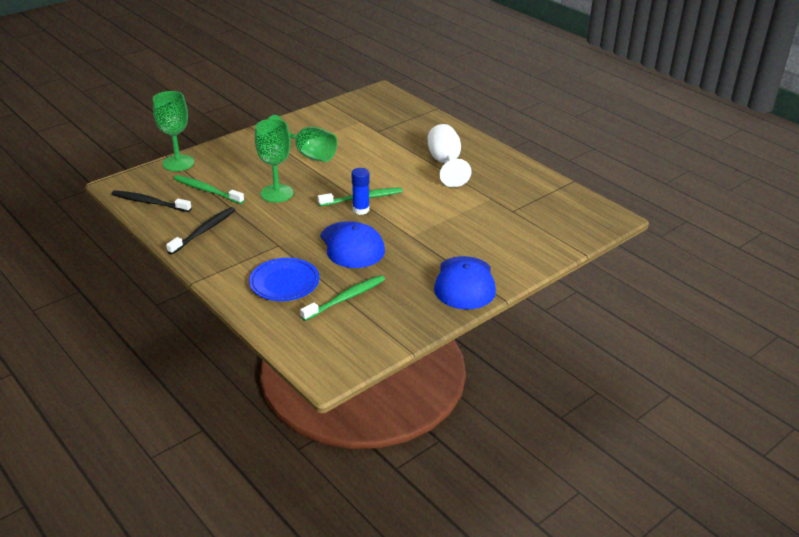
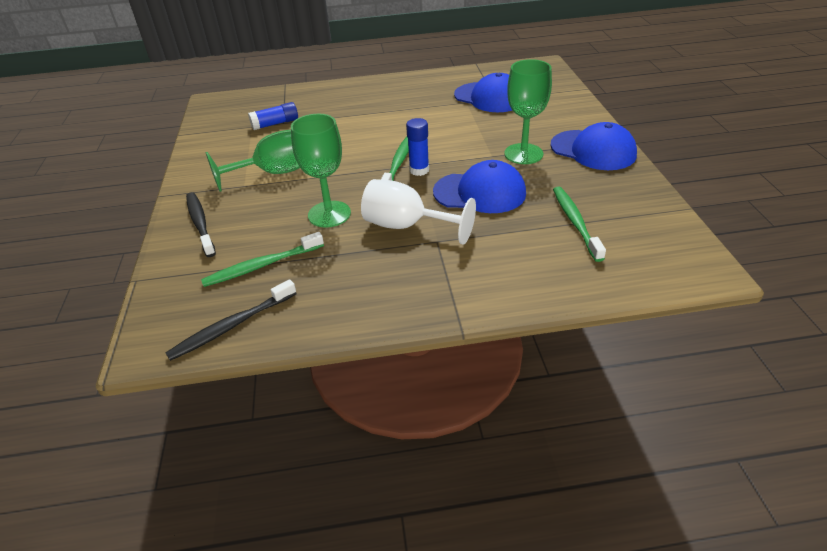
camera: 55 degrees left, 5 degrees up
(178, 163) = (165, 274): green goblet -> green goblet (523, 154)
(203, 231) = (353, 292): black toothbrush -> black toothbrush (200, 224)
(284, 283) = (518, 256): blue plate -> none
(373, 129) = (275, 124): none -> blue glue stick
(445, 163) = (386, 106): white goblet -> white goblet (406, 226)
(510, 207) = (489, 97): none -> blue cap

